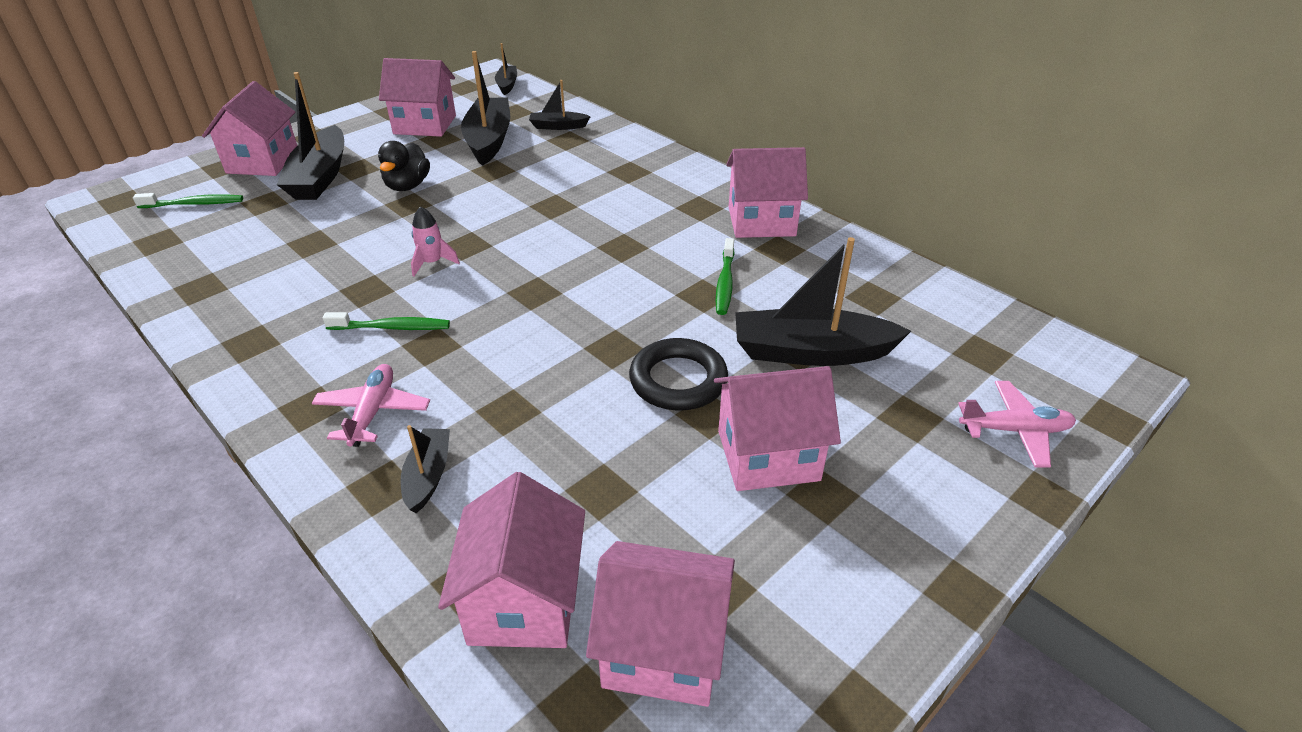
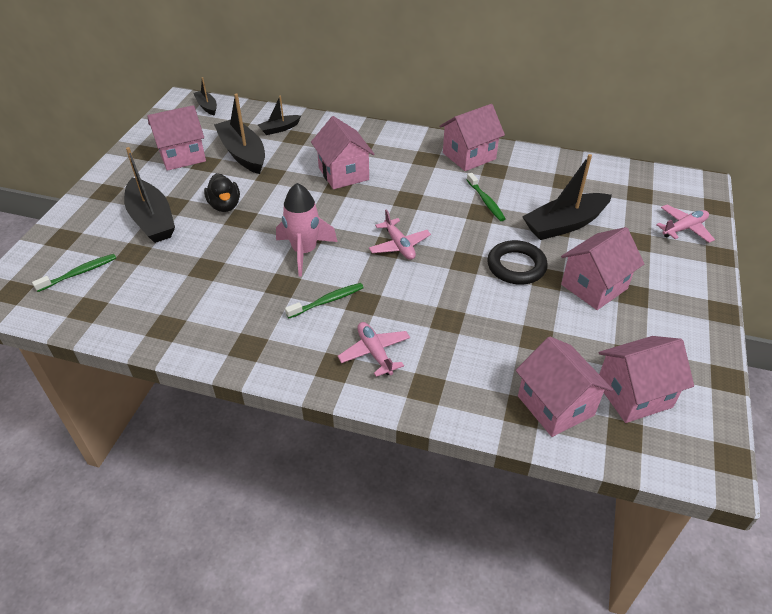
camera: 30 degrees left, 5 degrees up
(263, 162) = (91, 223): pink house -> pink house (343, 173)
(428, 476) = (444, 371): black boat -> none
(432, 263) = (304, 252): pink rocket -> pink rocket, size x1.86
(550, 296) = (399, 245): none -> pink plane

